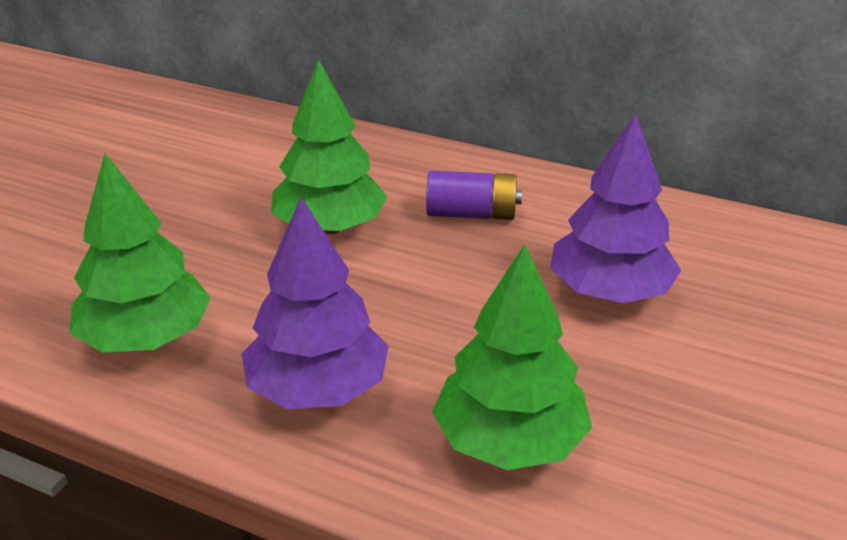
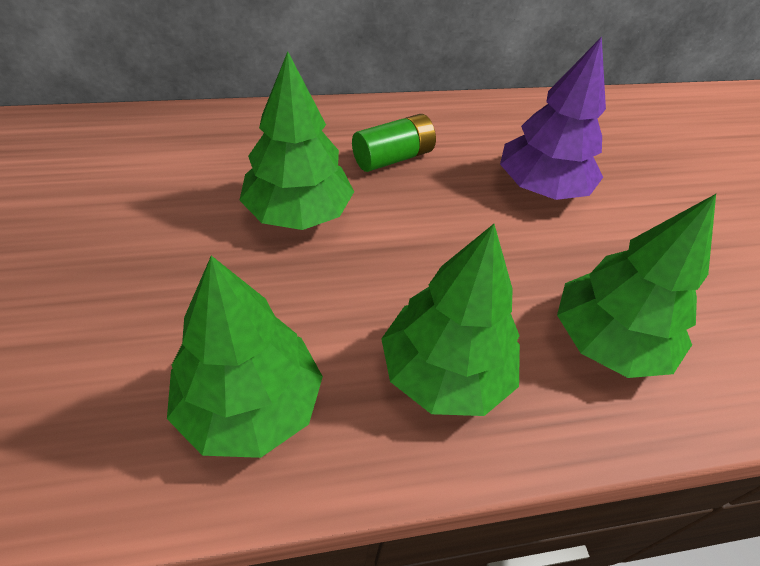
camera: 40 degrees left, 15 degrees up
(318, 389) = (445, 372): purple tree -> green tree
(471, 214) = (393, 158): purple battery -> green battery

